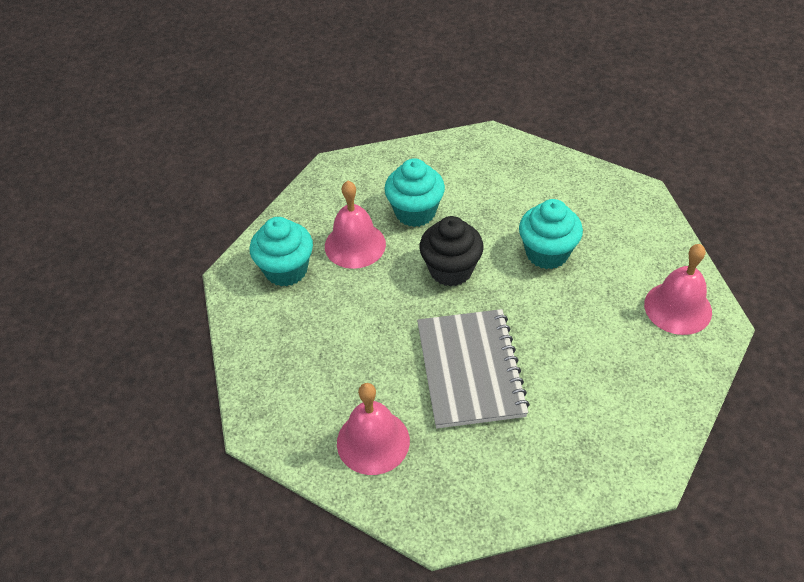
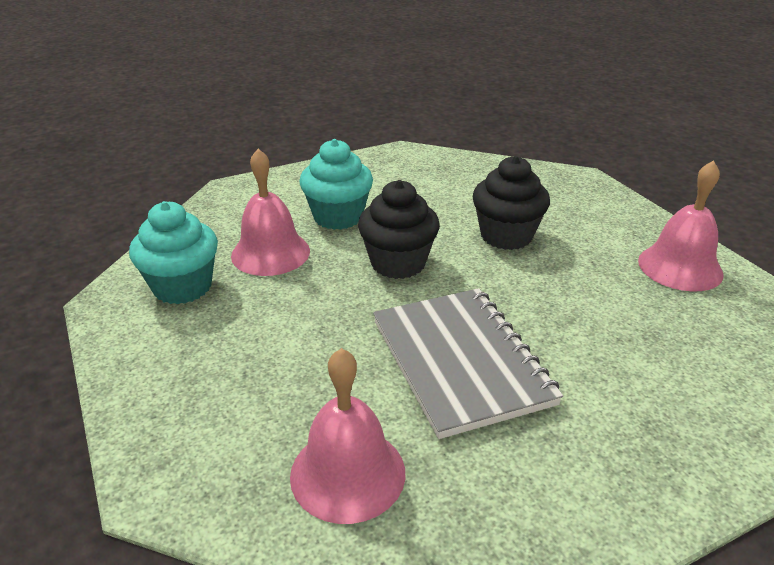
camera: 15 degrees left, 15 degrees down
(547, 253) = (506, 236): turquoise cupcake -> black cupcake

